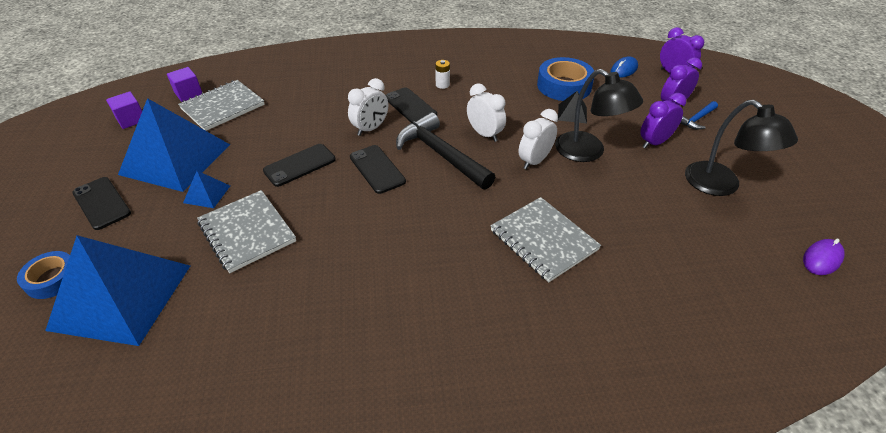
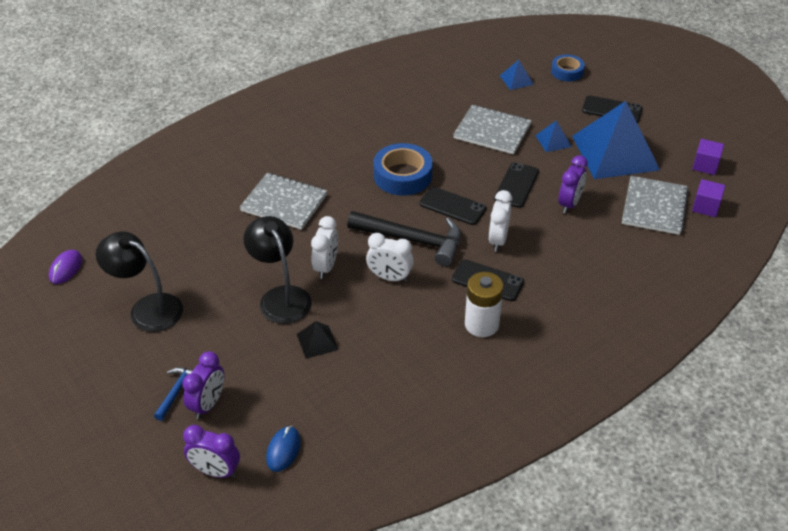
camera: 150 degrees right, 0 degrees up
(122, 296) = (516, 80): blue pyramid -> blue pyramid, size x0.41
(442, 85) = (481, 324): white battery -> white battery, size x1.95
(564, 86) = (346, 383): blue tape -> blue tape (402, 176)
(588, 152) = (281, 297): black lamp -> black lamp turned 45 degrees clockwise
(654, 142) = (218, 336): purple clock -> purple clock (569, 204)

